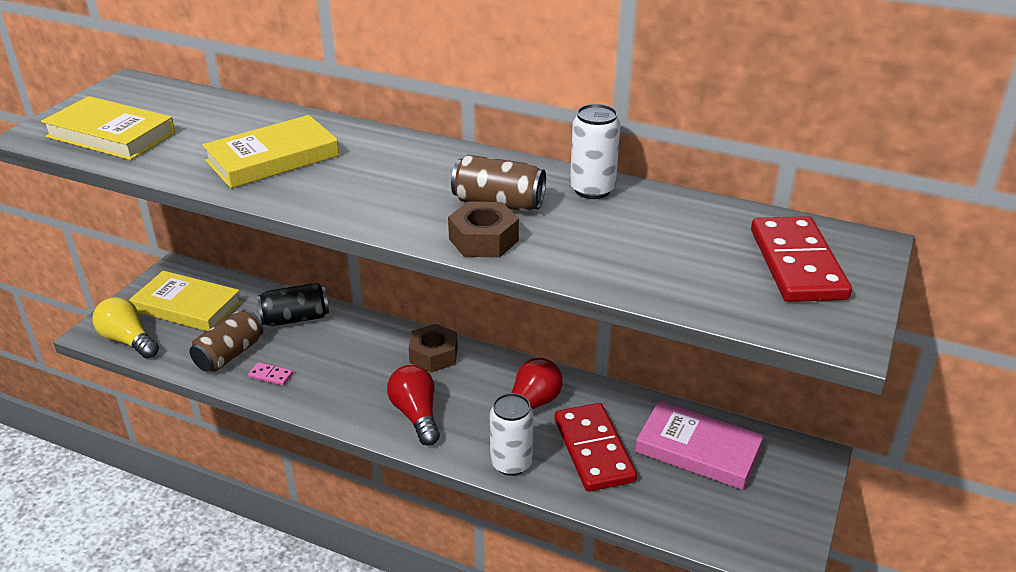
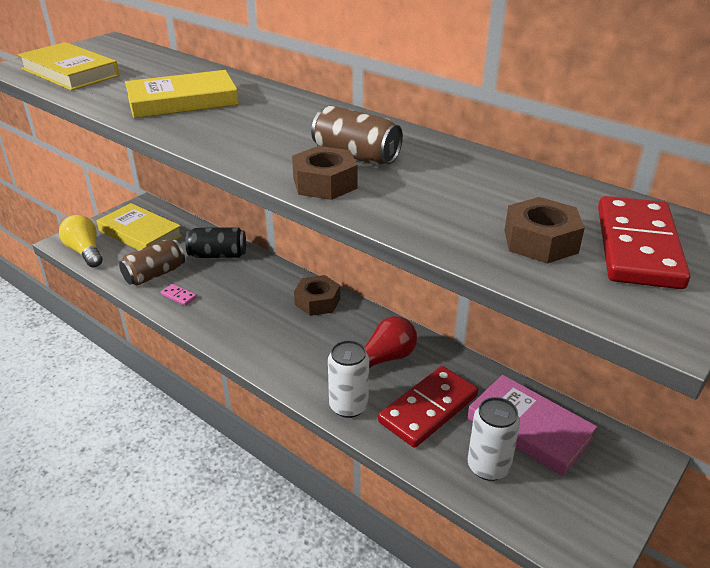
camera: 15 degrees right, 0 degrees up
(416, 415) = (282, 349): red light bulb -> none
(592, 190) = (451, 155): white can -> white can (488, 467)
(594, 450) = (428, 409): red domino -> red domino turned 45 degrees clockwise
(712, 272) = (540, 241): none -> brown nut

